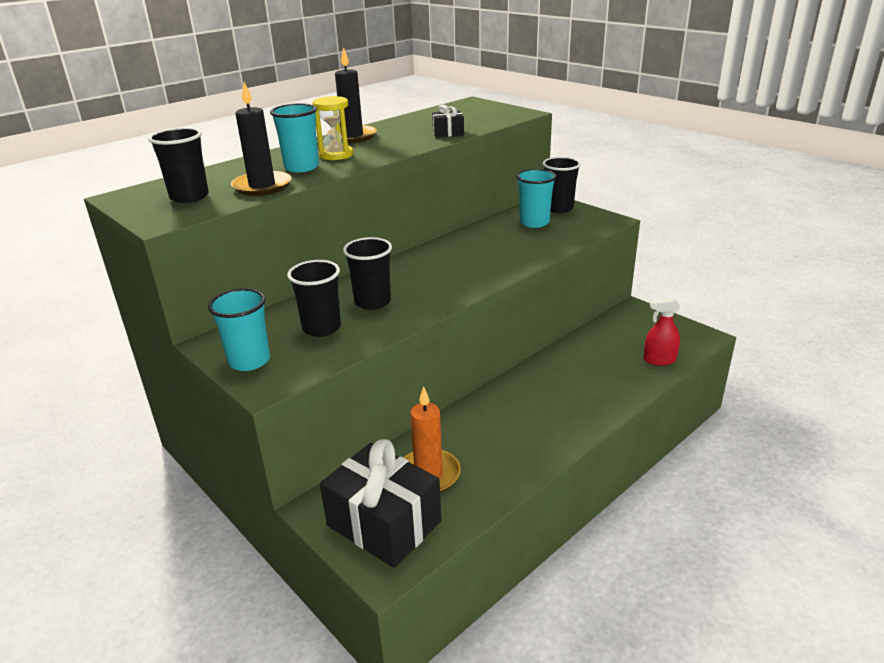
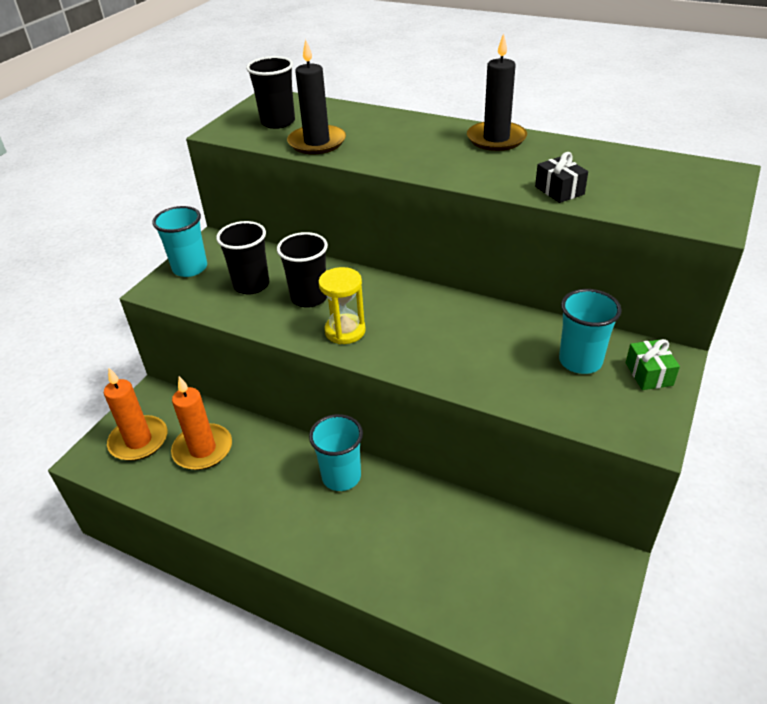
camera: 70 degrees right, 10 degrees up
(301, 167) = (379, 143): turquoise cup -> turquoise cup (341, 477)
(336, 155) = (427, 149): yellow hourglass -> yellow hourglass (345, 331)
(384, 523) = (139, 441): black gift -> orange candle
(559, 208) = (649, 374): black cup -> green gift
(659, 360) = (482, 614): red spray bottle -> none

